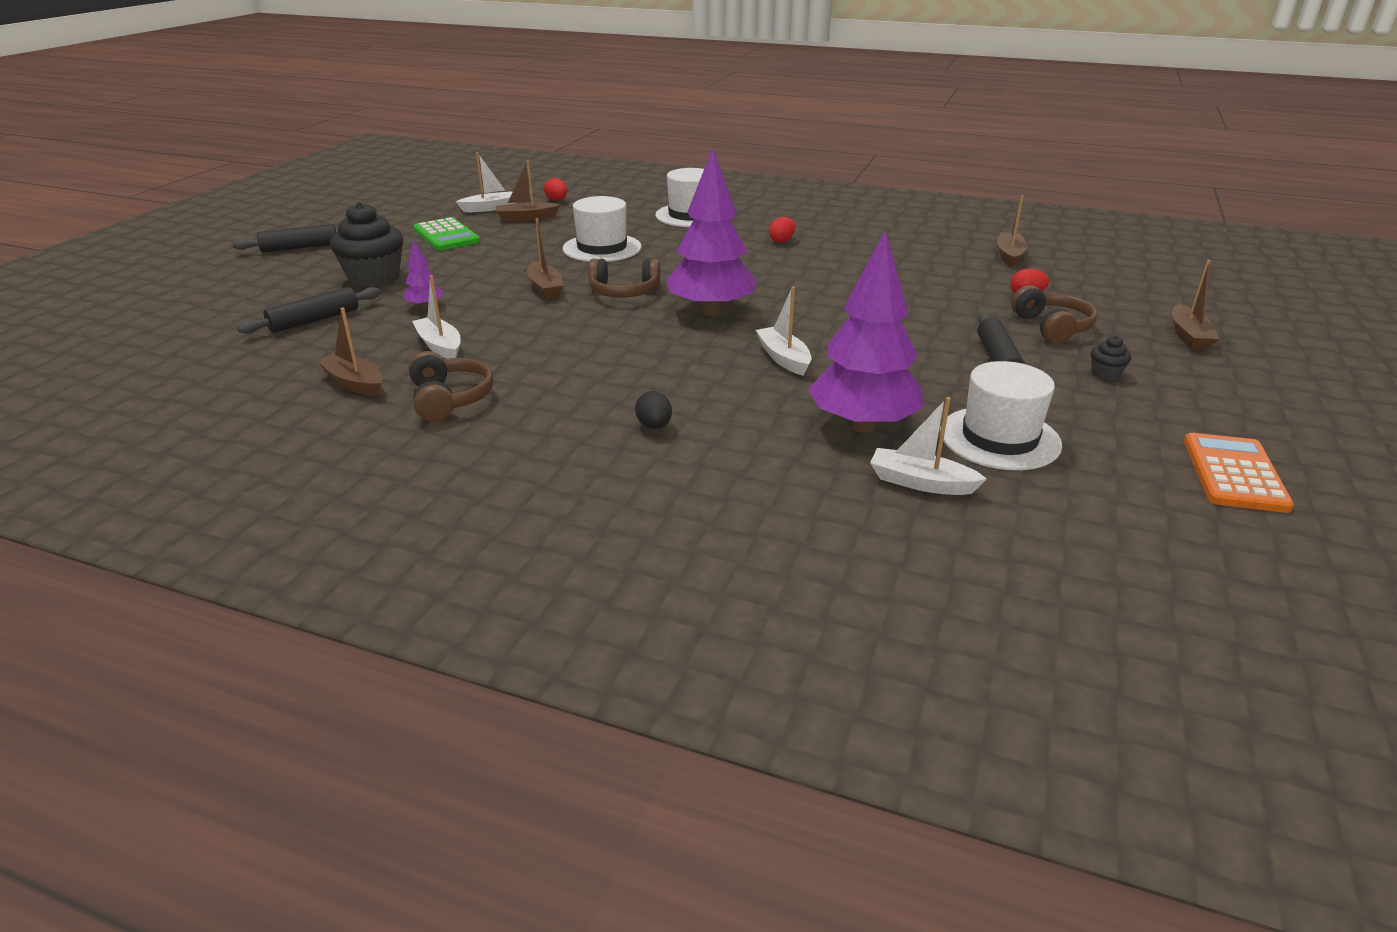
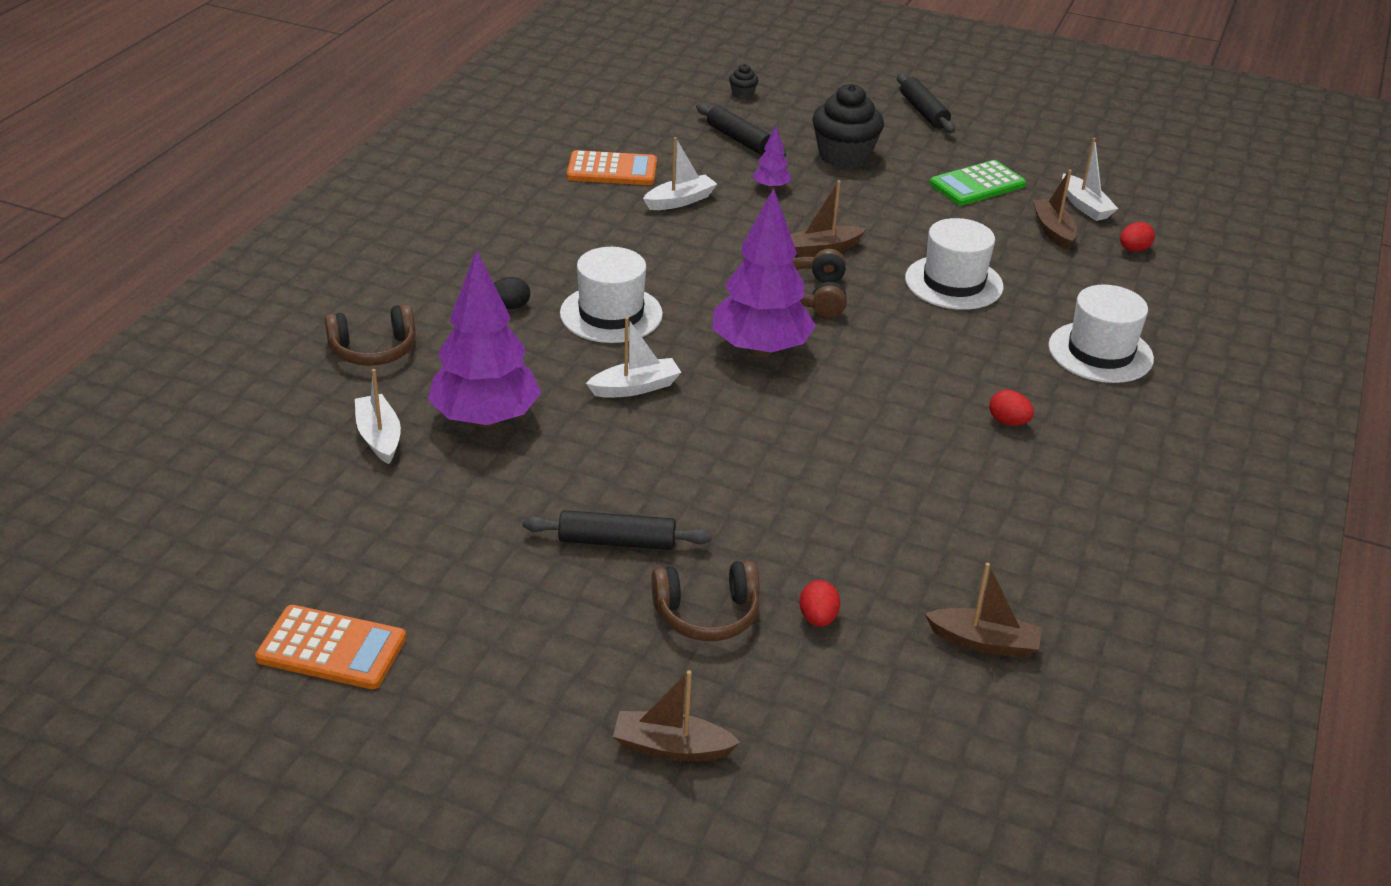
camera: 90 degrees right, 5 degrees up
(354, 383) = (612, 170): brown boat -> orange calculator
(449, 399) = (577, 212): brown headphones -> brown headphones (373, 350)
(921, 482) = (379, 437): white boat -> white boat turned 45 degrees counterclockwise
(999, 438) = (441, 501): white hat -> white hat (611, 314)
(1105, 374) = (568, 623): black cupcake -> black cupcake (742, 94)

